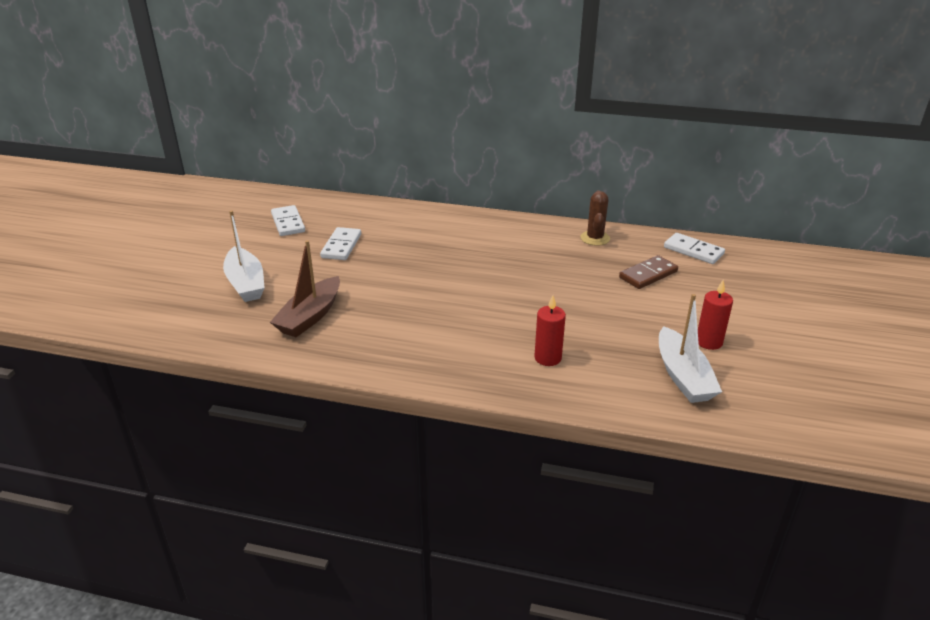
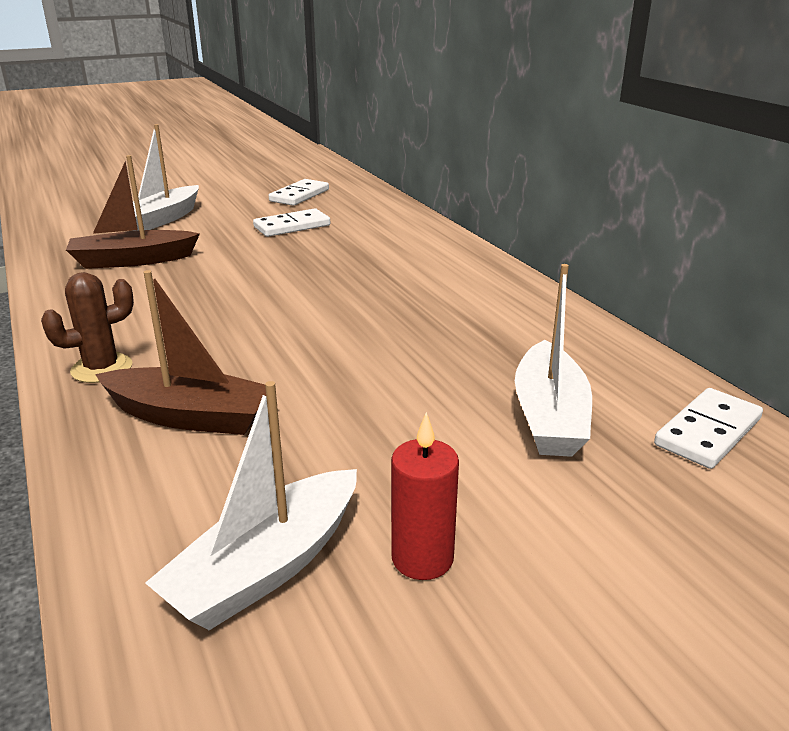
camera: 50 degrees right, 5 degrees down
(548, 358) = (190, 416): red candle -> brown boat
(595, 238) = (573, 339): brown cactus -> brown cactus (102, 368)
(648, 274) = (549, 416): brown domino -> white boat
(693, 251) = (708, 432): white domino -> white domino turned 45 degrees clockwise

